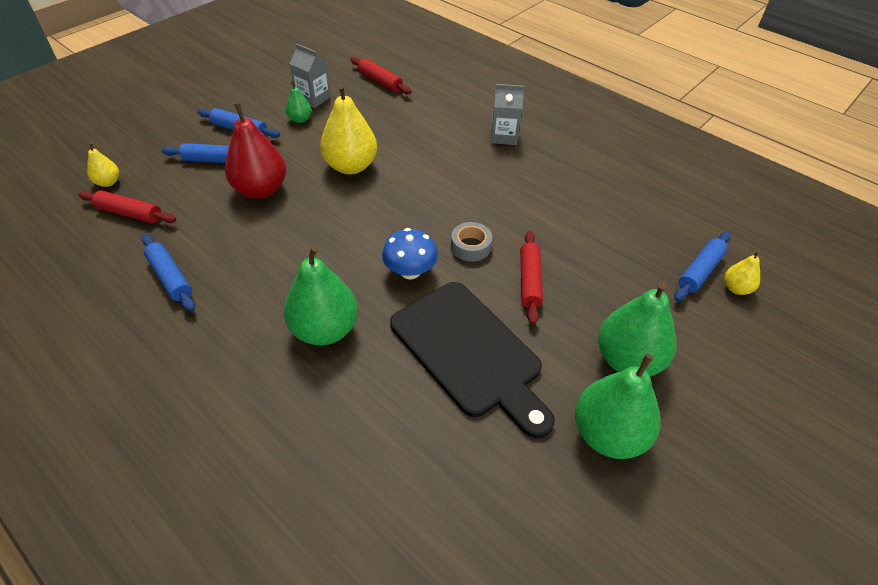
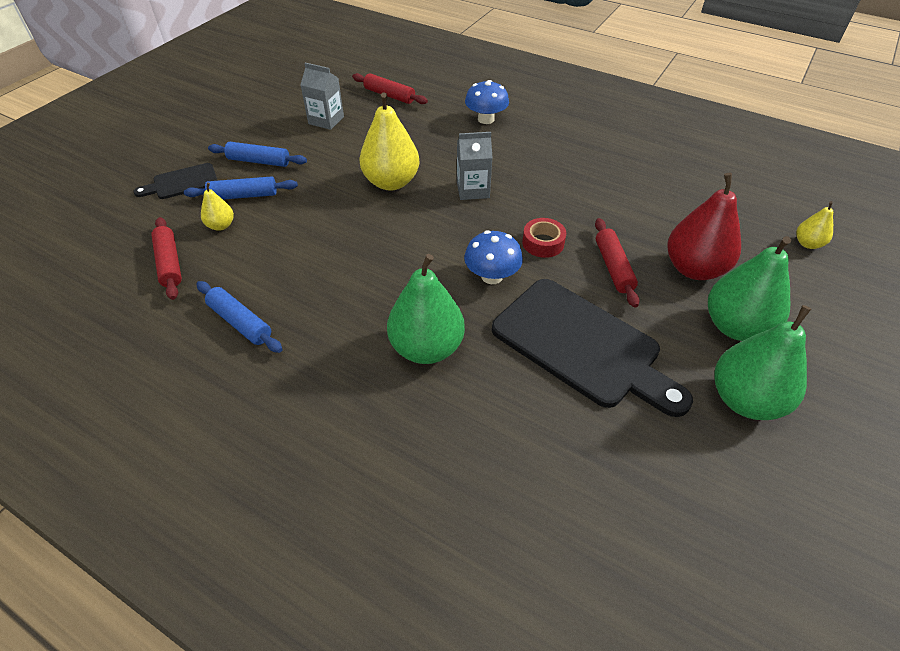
camera: 10 degrees left, 0 degrees up
(108, 182) = (133, 234): yellow pear -> yellow pear (221, 226)
(130, 213) = (169, 263): red rolling pin -> red rolling pin turned 60 degrees clockwise
(166, 140) = (182, 182): none -> black cutting board
(261, 189) = (305, 218): red pear -> red pear (694, 269)
(300, 119) = (320, 143): green pear -> none
(462, 117) = (486, 119): none -> blue mushroom
(470, 246) = (543, 243): grey tape -> red tape
(504, 136) = (534, 133): grey carton -> grey carton (473, 190)
(700, 271) = (769, 233): blue rolling pin -> none

